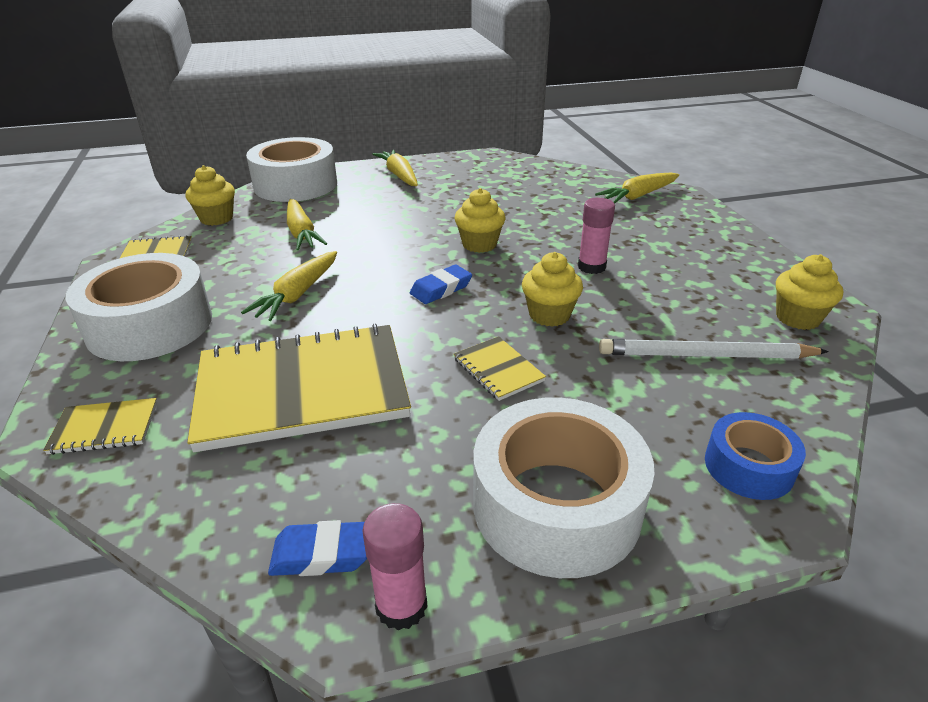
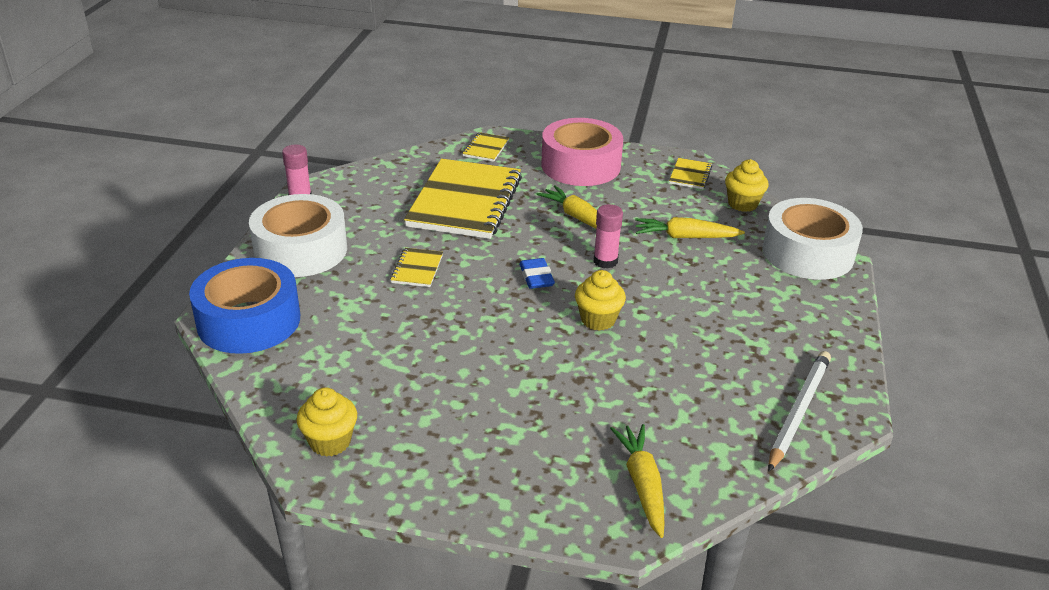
camera: 115 degrees right, 0 degrees up
(150, 325) = (580, 165): white tape -> pink tape
(321, 554) = (345, 187): blue eraser -> none
(399, 175) = (806, 321): yellow carrot -> none
(498, 370) = (417, 269): yellow notebook -> yellow notebook turned 75 degrees counterclockwise
(549, 315) = (456, 313): yellow cupcake -> none
(591, 267) = (508, 366): pink glue stick -> pink glue stick (605, 261)
(706, 355) = (342, 361): white pencil -> white pencil (798, 411)
(748, 466) = (249, 321): blue tape -> blue tape, size x1.86

